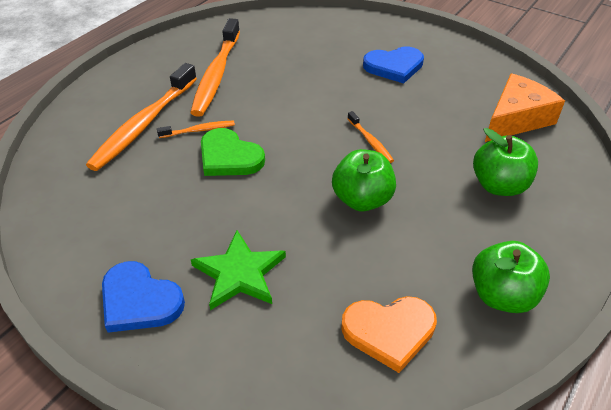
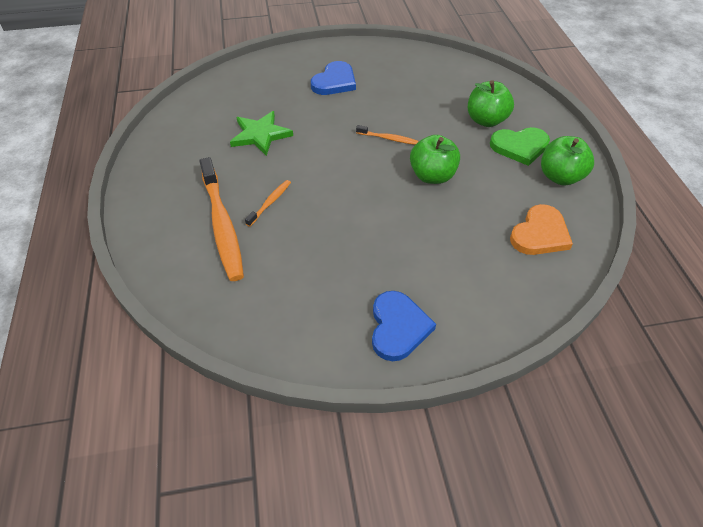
camera: 45 degrees left, 5 degrees up
(139, 300) = (398, 327): blue heart -> blue heart turned 75 degrees counterclockwise
(216, 74) = (221, 157): orange toothbrush -> none
(229, 157) = (318, 205): green heart -> green heart (519, 147)
(239, 273) = (429, 266): green star -> green star (260, 135)
(516, 119) = (445, 76): orange cheese -> none

